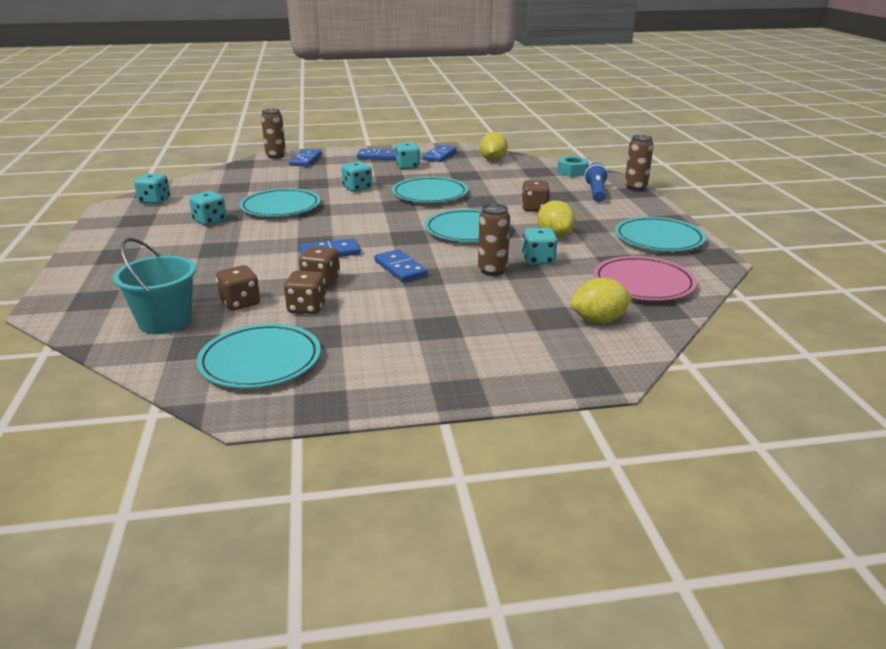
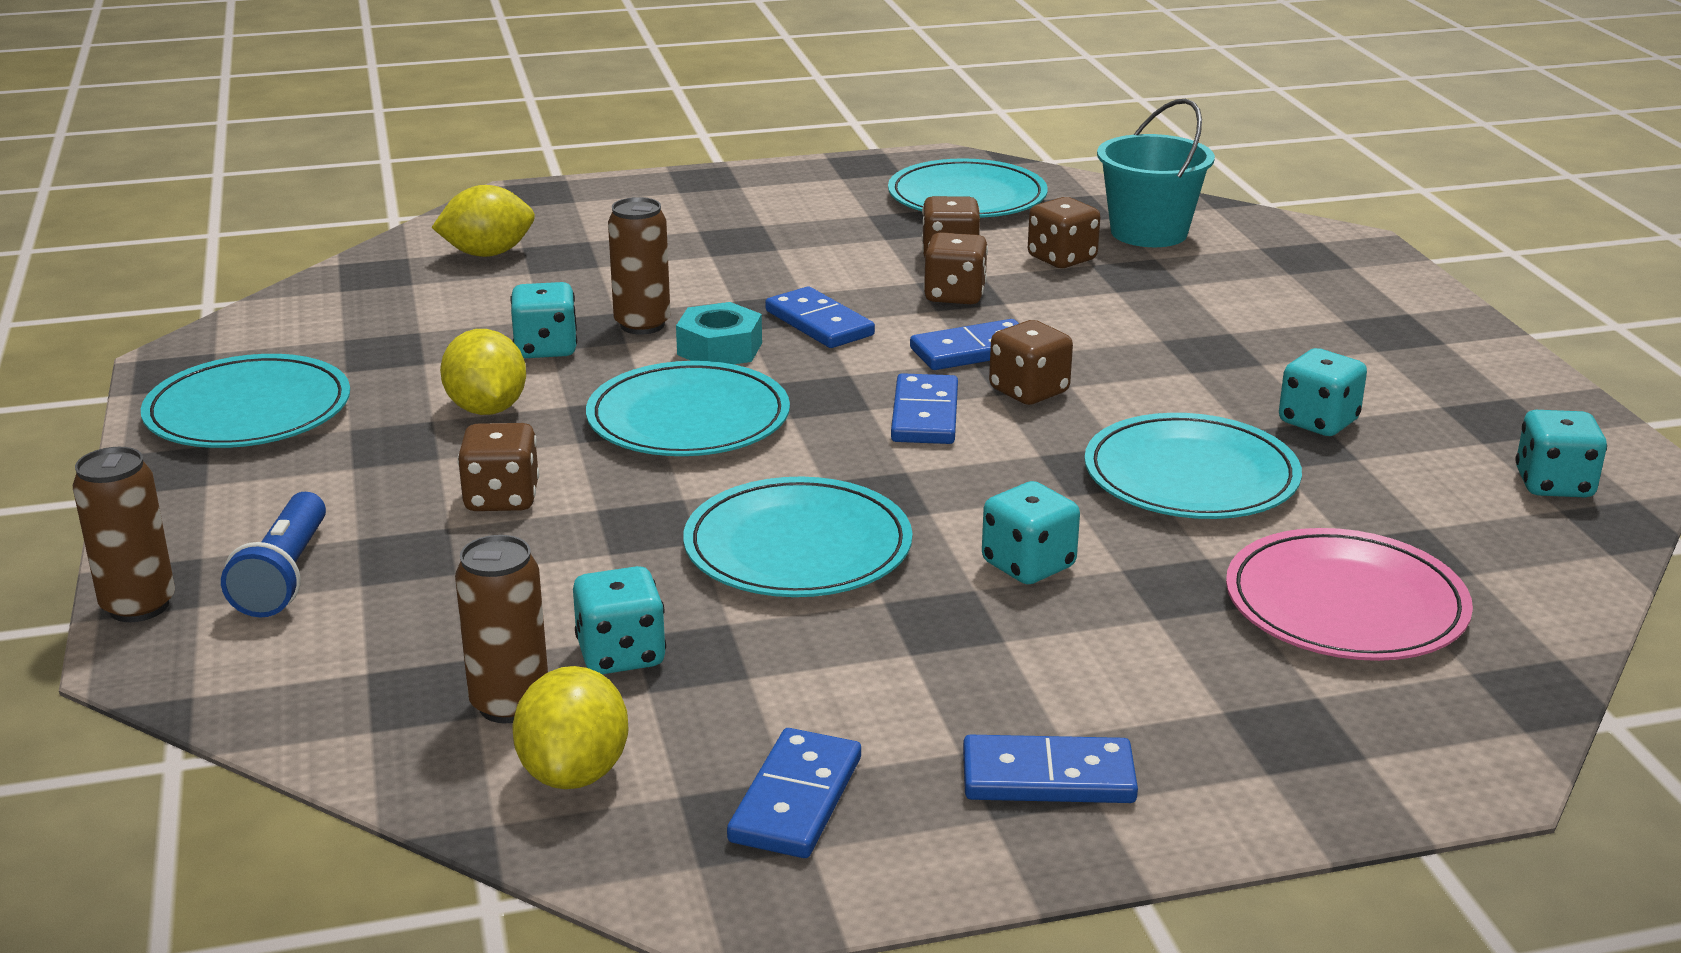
camera: 175 degrees right, 0 degrees up
(276, 156) = (1466, 760): brown can -> brown can (510, 704)
(305, 160) = (1321, 733): blue domino -> blue domino (924, 415)
(317, 235) = (1029, 391): none -> brown dice
(407, 167) = (906, 702): turquoise dice -> turquoise dice (621, 655)
(572, 172) = (294, 696): turquoise nut -> turquoise nut (719, 349)
(643, 283) = (369, 312): pink plate -> pink plate (1345, 604)

